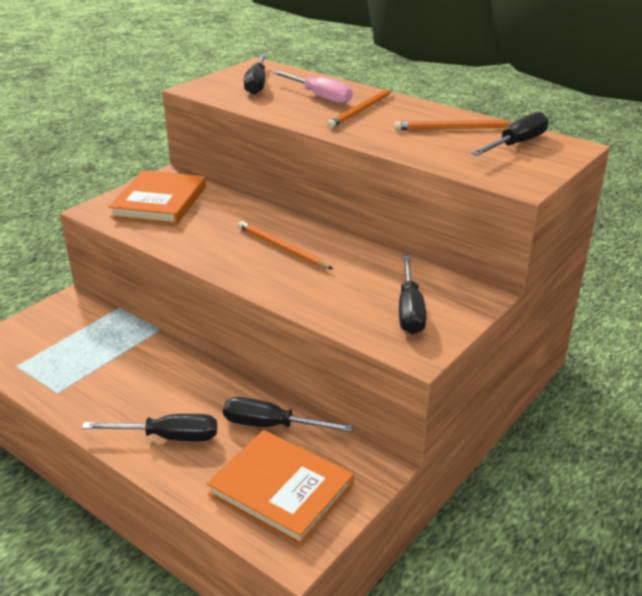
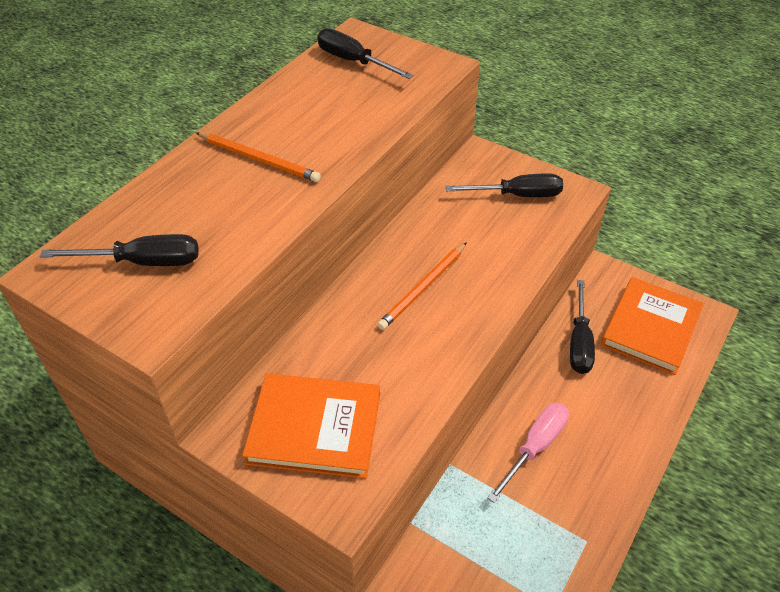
camera: 95 degrees left, 15 degrees up
(168, 437) = (619, 418): black screwdriver -> none
(320, 97) = (206, 196): pink screwdriver -> pink screwdriver (534, 447)
(454, 128) = (314, 95): orange pencil -> none

